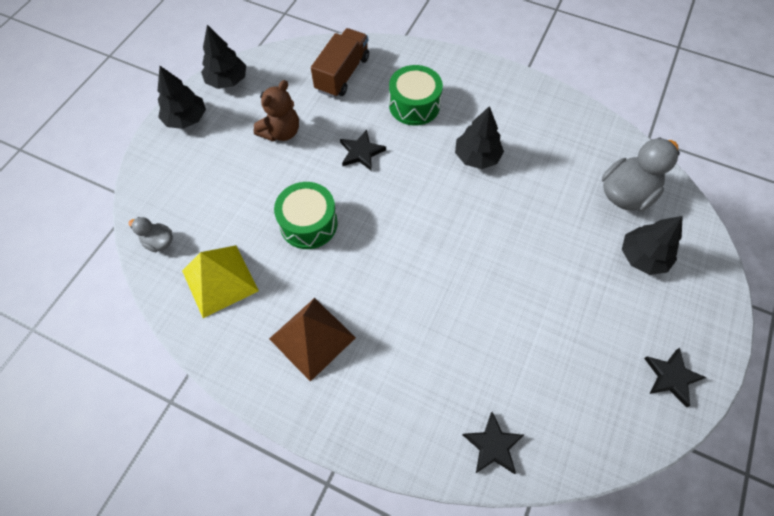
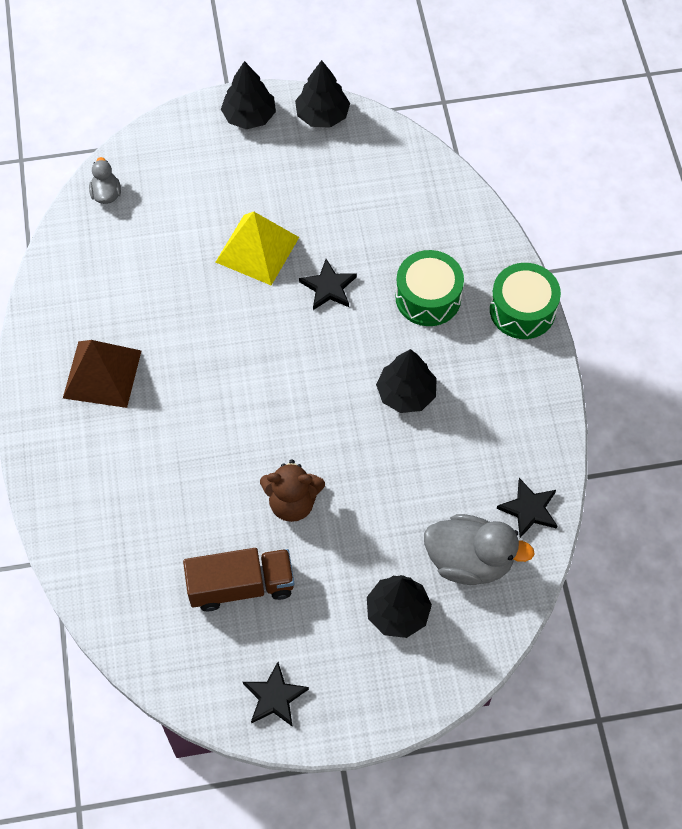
camera: 55 degrees right, 0 degrees up
(220, 280) = (104, 266): yellow pyramid -> yellow pyramid (257, 249)
(281, 132) = (297, 204): brown teddy bear -> brown teddy bear (292, 502)
(308, 223) = (213, 296): green drum -> green drum (522, 310)
(342, 74) = (415, 207): brown truck -> brown truck (241, 586)
(493, 445) = (102, 574): black star -> black star (529, 509)

